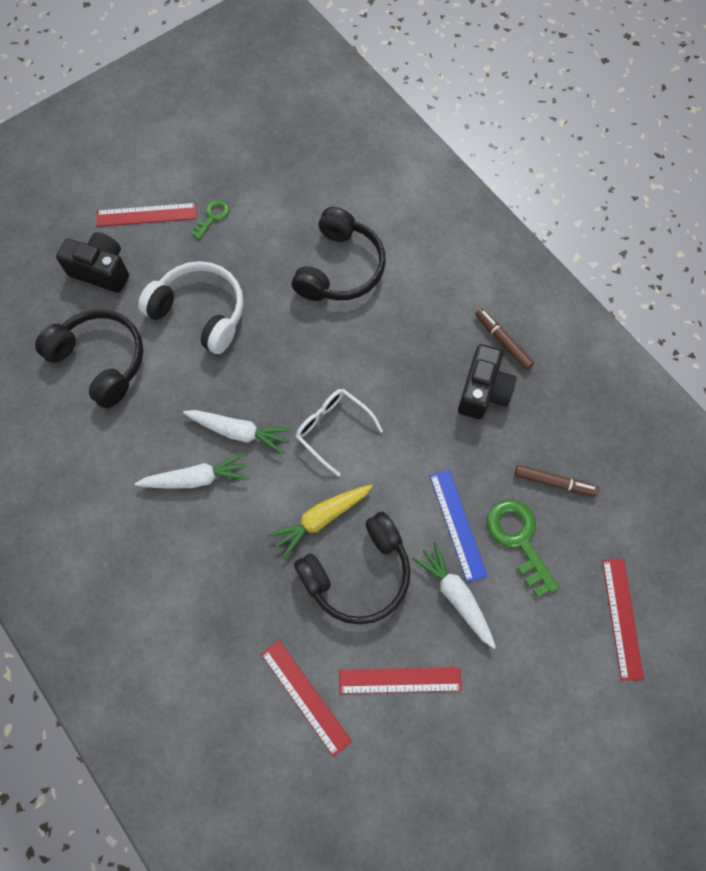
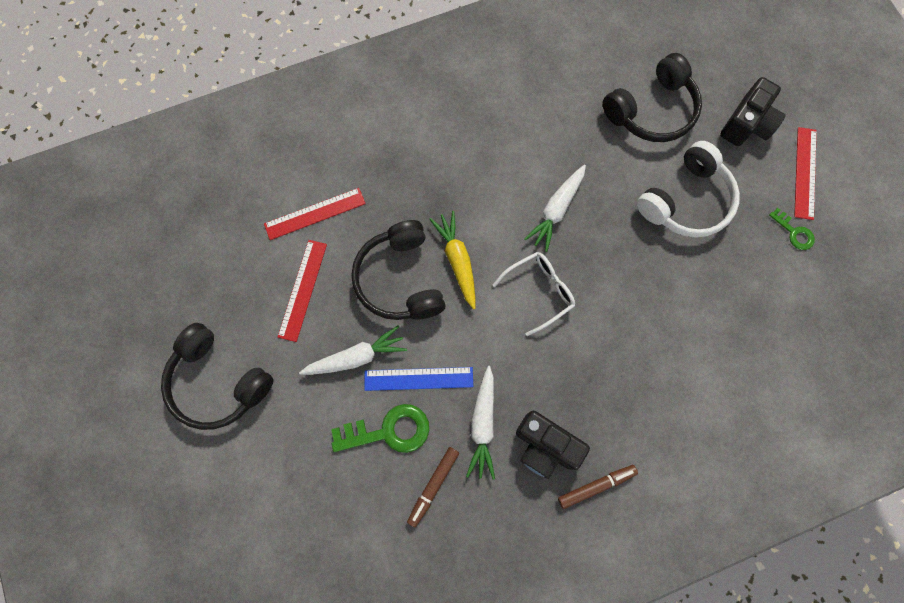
camera: 105 degrees right, 5 degrees up
(196, 478) = (521, 168): white carrot -> white carrot (483, 424)
(340, 268) = (713, 342): black headphones -> black headphones (218, 382)
(622, 618) = (289, 503): red ruler -> none

